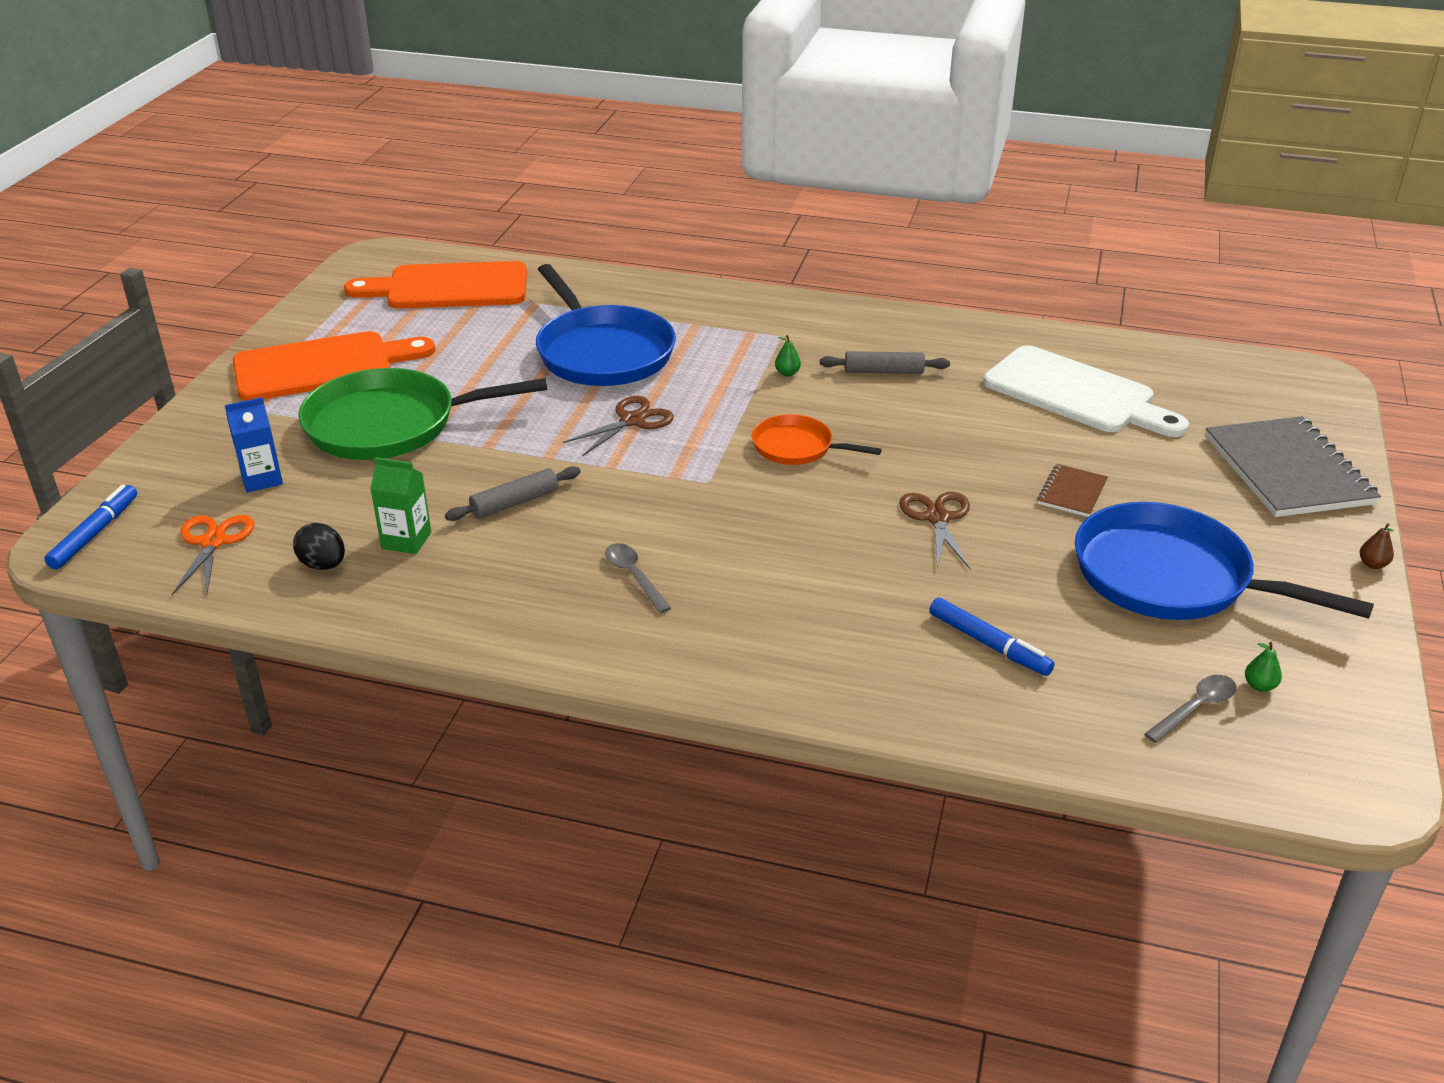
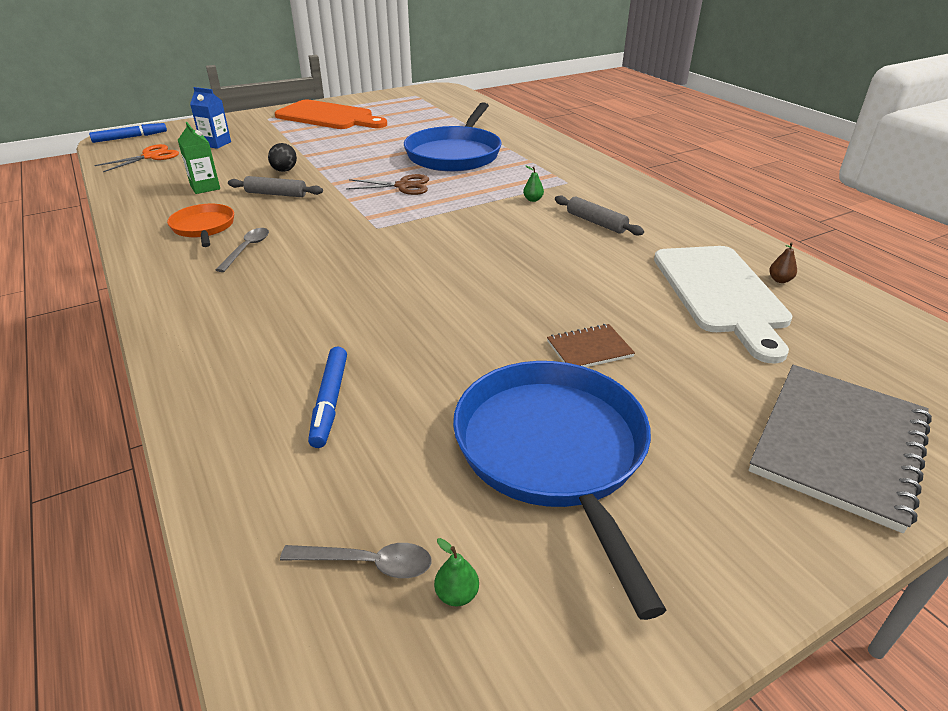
camera: 45 degrees right, 0 degrees up
(323, 565) = (159, 181): black egg -> black egg (284, 171)
(389, 424) = (302, 145): green pan -> none
(449, 287) = (443, 108): orange cutting board -> none
(797, 447) = (459, 234): orange pan -> orange pan (204, 227)
(937, 518) = (461, 311): brown scissors -> none
(1372, 564) = (795, 584): brown pear -> brown pear (779, 280)

